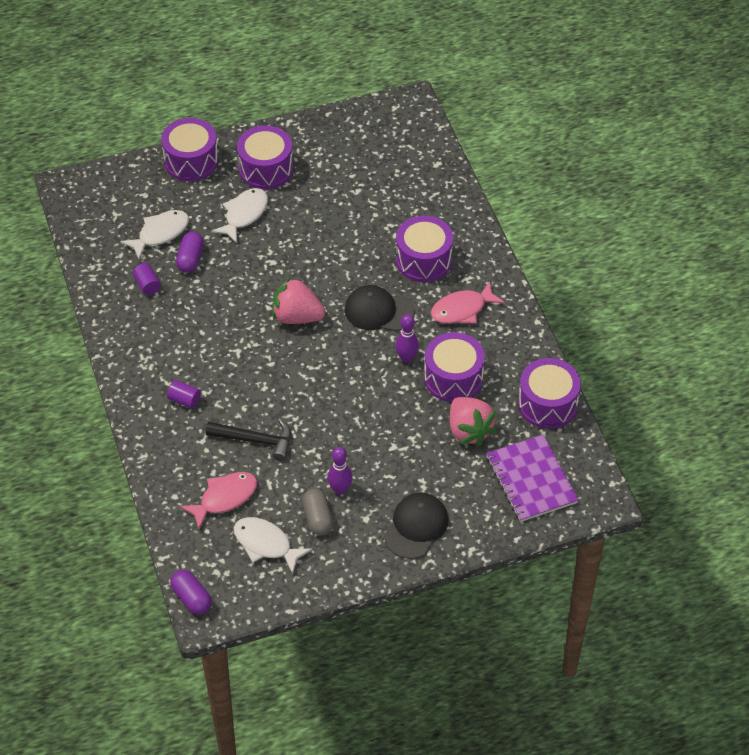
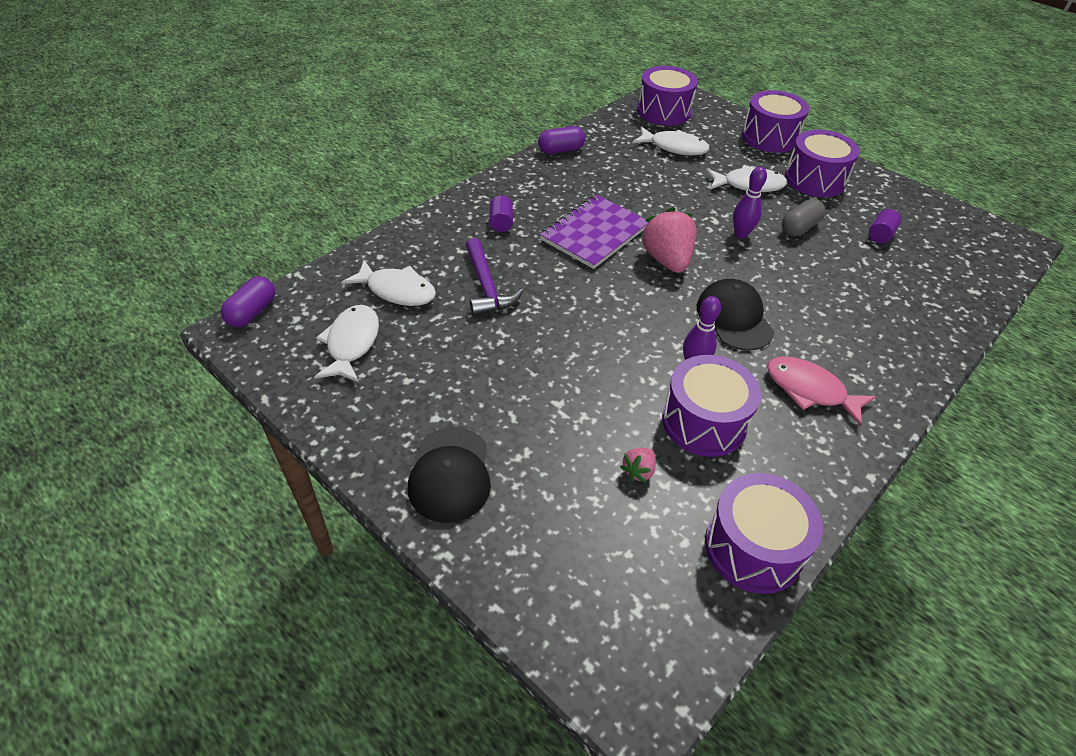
camera: 60 degrees right, 5 degrees down
(147, 285) = (612, 159): purple cylinder -> purple cylinder (880, 235)
(190, 259) = (665, 172): purple capsule -> purple capsule (561, 150)
(224, 498) = (397, 290): pink fish -> white fish
(255, 440) = (486, 286): black hammer -> purple hammer
(318, 518) = (411, 373): grey capsule -> grey capsule (799, 227)
(340, 489) = (464, 378): purple bowling pin -> purple bowling pin (741, 234)
(416, 527) = (450, 474): black cap -> black cap turned 90 degrees clockwise
(423, 260) = (839, 329): purple drum -> purple drum (664, 111)
(469, 430) = (638, 471): pink strawberry -> pink strawberry, size x0.48
(531, 480) = (610, 582): purple notebook -> purple notebook (594, 233)

